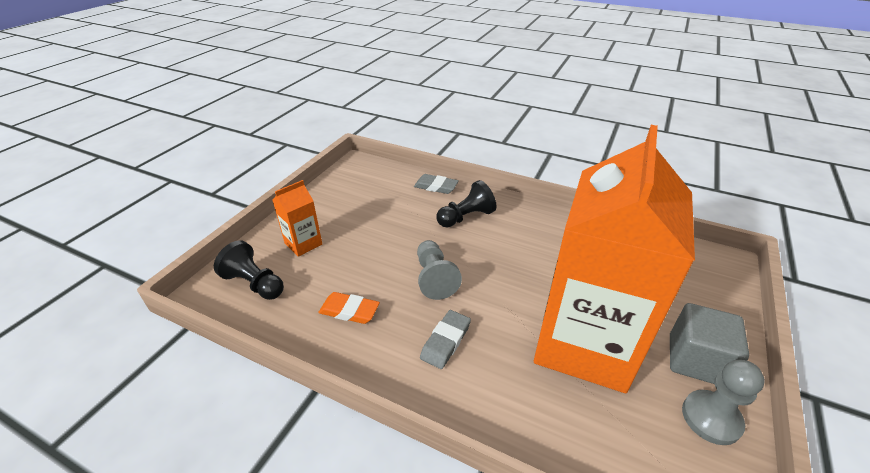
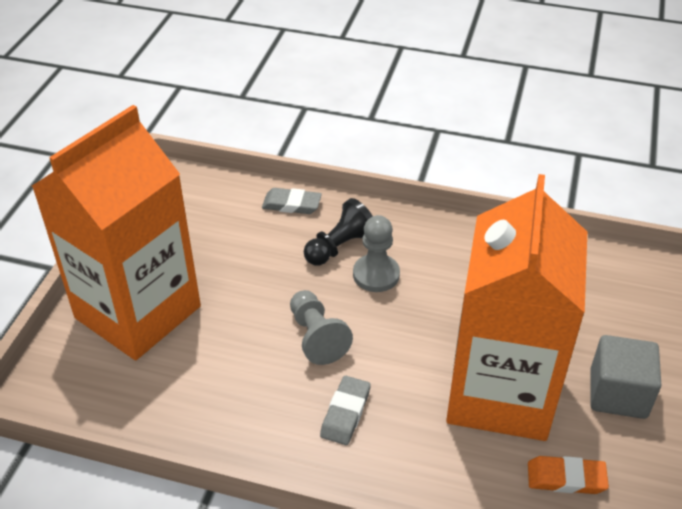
camera: 10 degrees left, 5 degrees up
(255, 284) = (94, 375): black pawn -> none
(303, 243) = (138, 312): orange carton -> orange carton, size x2.49
(349, 311) = (224, 393): orange eraser -> orange eraser (566, 478)
(711, 418) = (630, 453): grey pawn -> grey pawn (376, 275)

